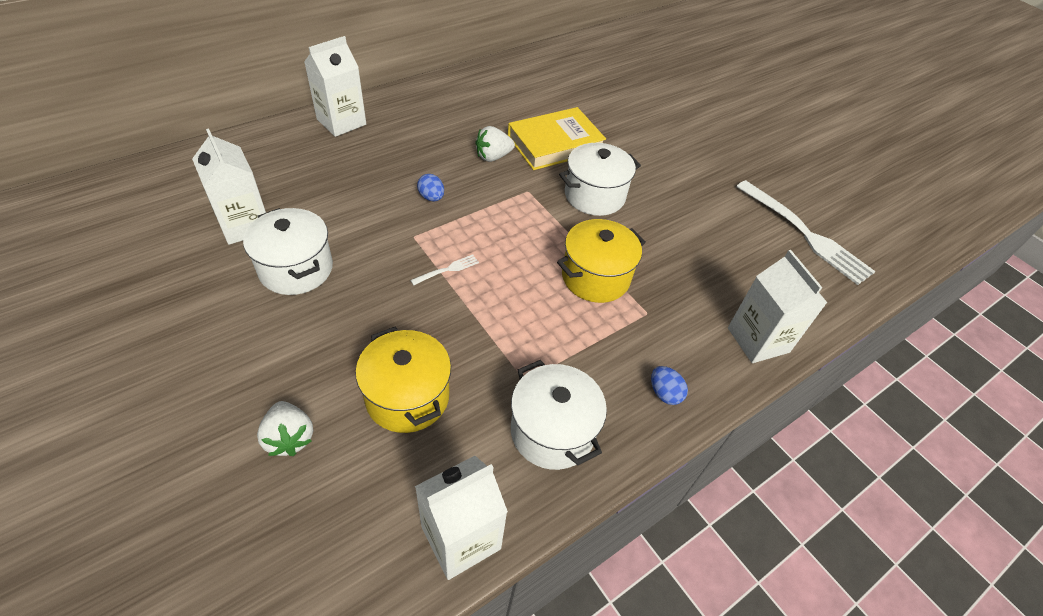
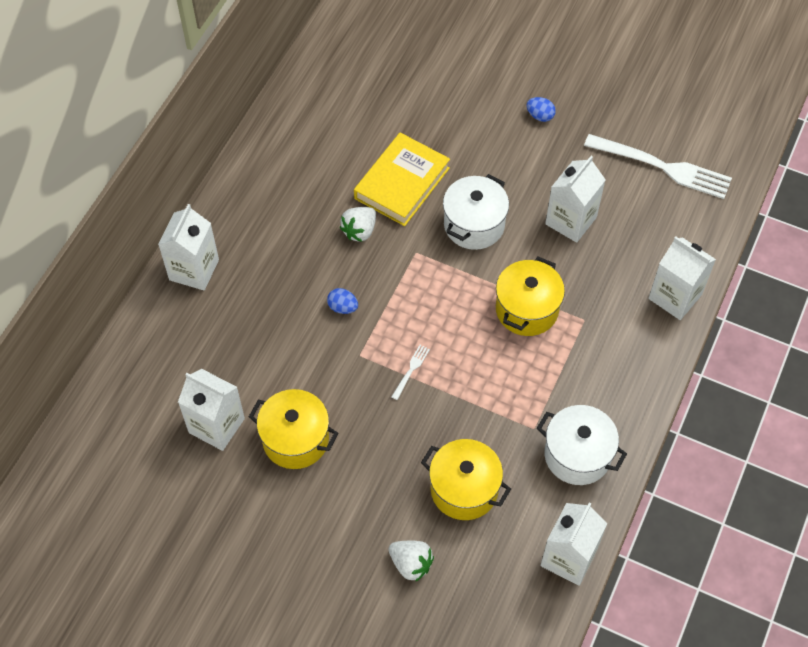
camera: 25 degrees left, 10 degrees up
(296, 269) = (295, 439): white pot -> yellow pot
(664, 393) = (633, 381): blue egg -> blue egg (540, 116)
(687, 232) = (571, 220): none -> white carton

